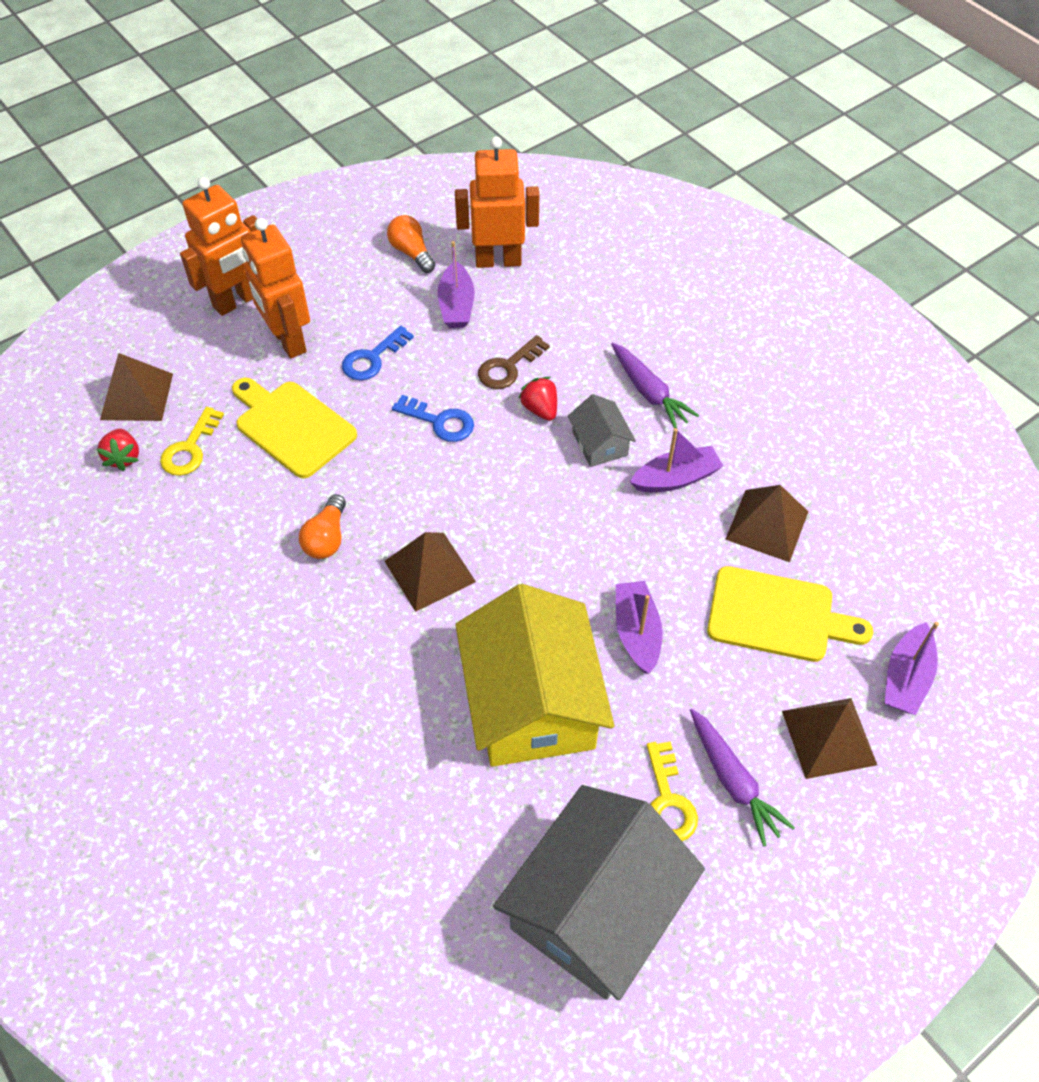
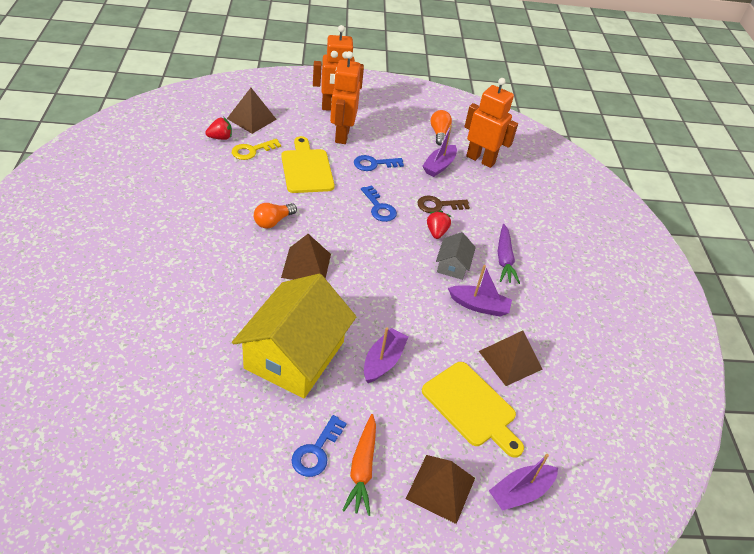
camera: 30 degrees right, 10 degrees down
(123, 457) = (220, 138): red strawberry -> red strawberry turned 135 degrees counterclockwise
(595, 908) = (224, 472): grey house -> none
(668, 801) = (316, 451): yellow key -> blue key
(733, 781) = (362, 468): purple carrot -> orange carrot

